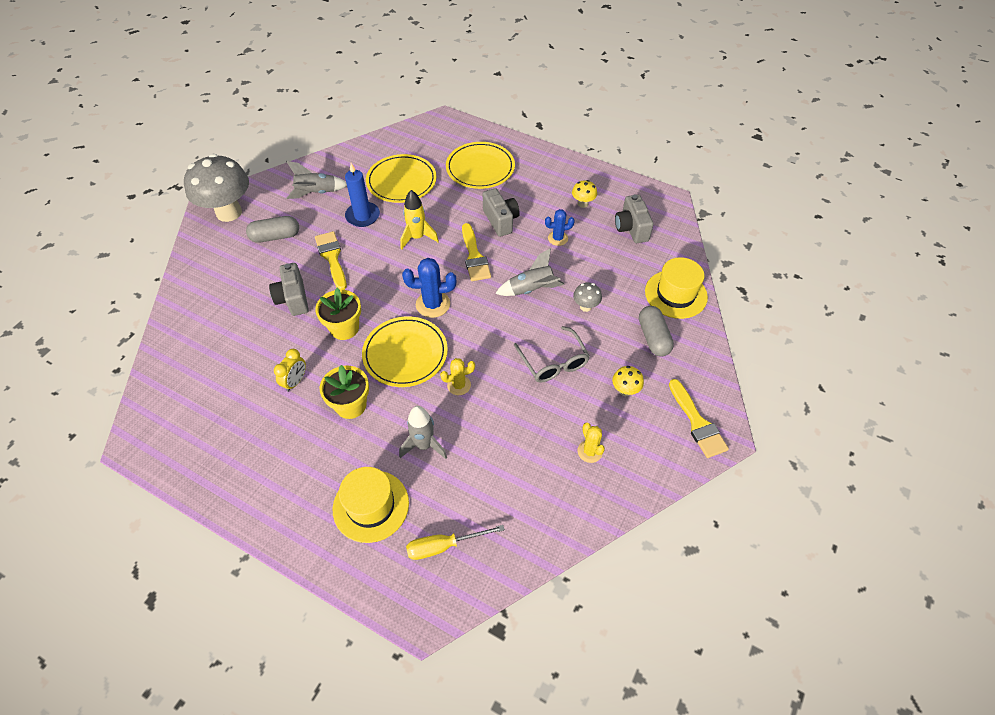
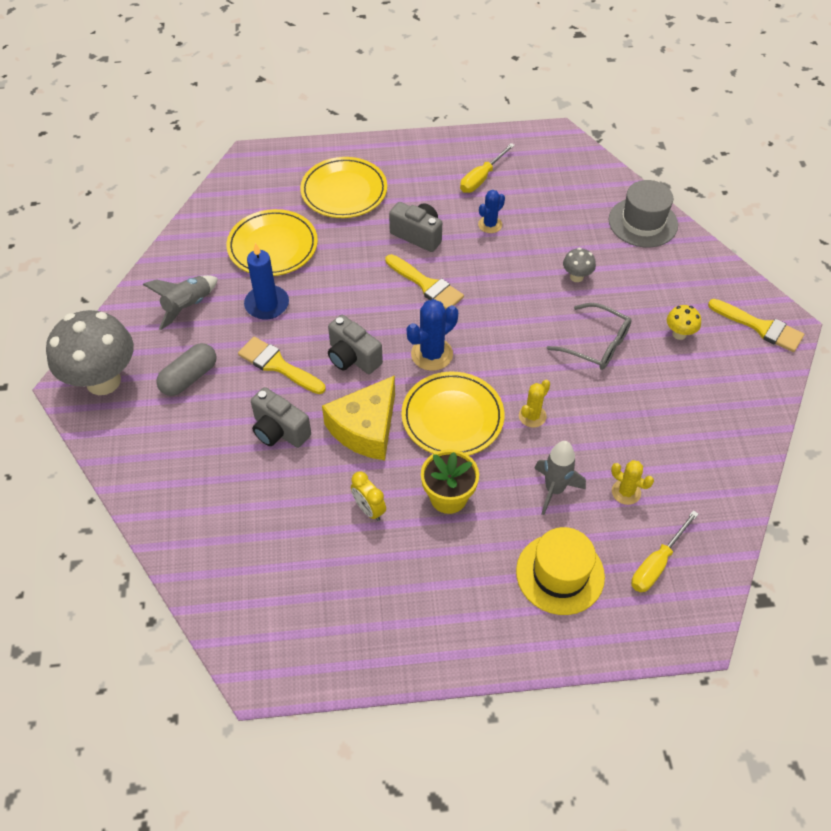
camera: 35 degrees left, 0 degrees up
(295, 381) = (369, 509): yellow clock -> yellow clock turned 150 degrees clockwise
(344, 328) = (365, 428): yellow flower pot -> yellow cheese
(417, 237) = (349, 296): yellow rocket -> none
(531, 289) = (512, 288): grey rocket -> none
(583, 204) = (481, 178): yellow mushroom -> yellow screwdriver
(590, 451) = (699, 404): yellow cactus -> yellow cactus (626, 492)
(631, 228) = (549, 180): grey camera -> grey camera (352, 357)
(653, 337) = (659, 273): grey capsule -> none
(676, 294) = (643, 222): yellow hat -> grey hat

